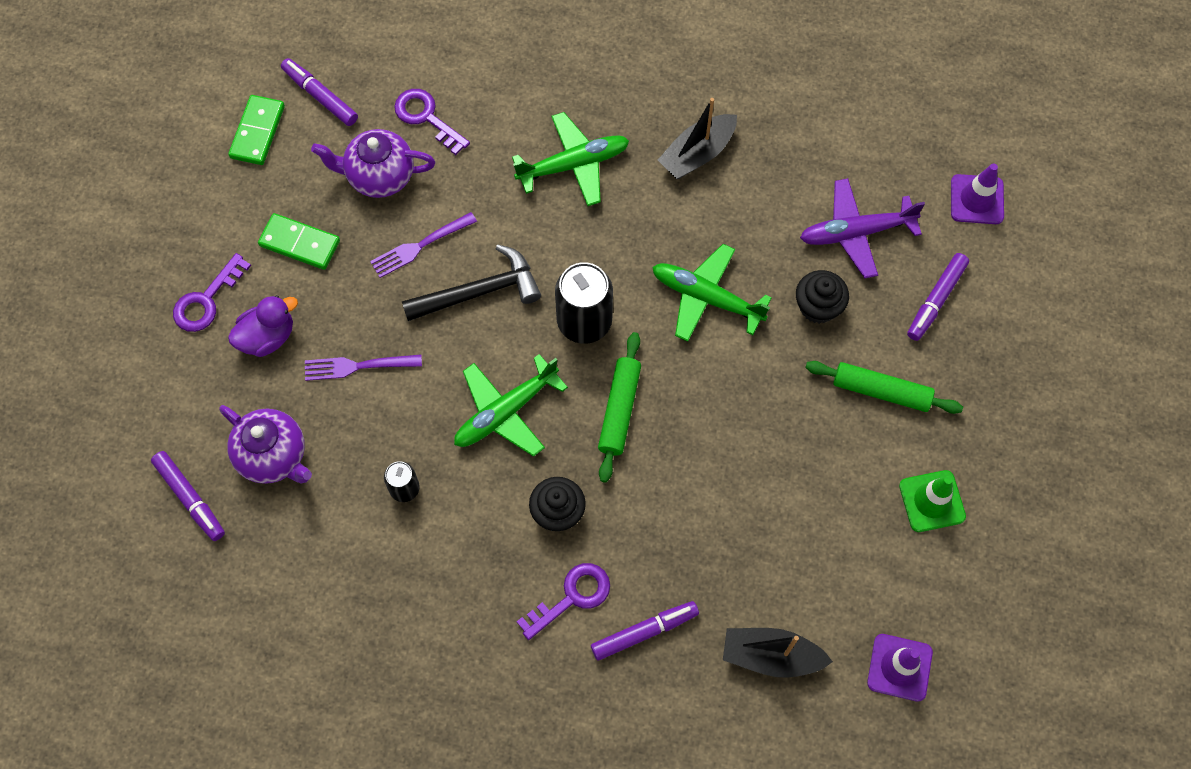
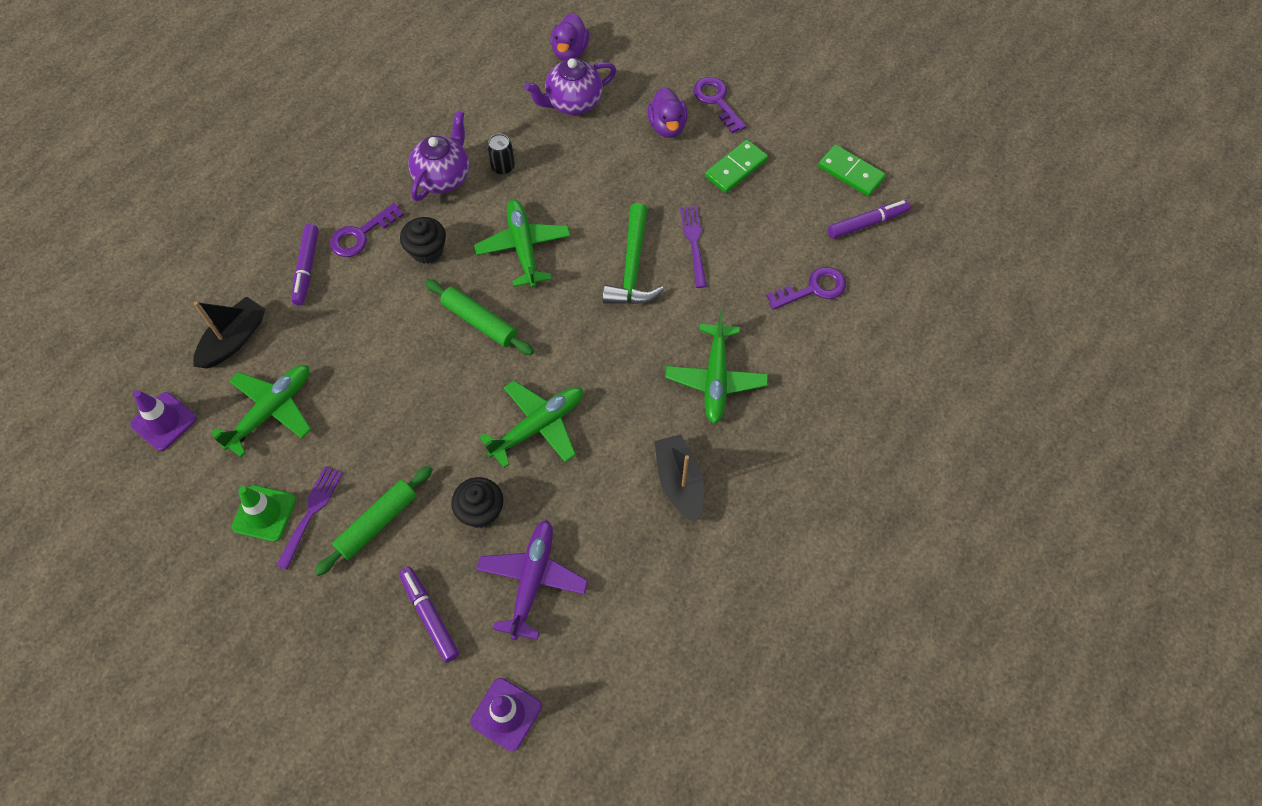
camera: 115 degrees right, 5 degrees down
(190, 498) = (570, 51): purple marker -> purple duck
(358, 366) = (613, 171): purple fork -> purple fork (311, 514)
(379, 176) = (771, 238): purple teapot -> purple teapot (443, 177)
(479, 292) = (632, 267): black hammer -> green hammer
(571, 597) = (361, 235): purple key -> purple key turned 60 degrees clockwise
(584, 321) = (567, 328): black can -> none
(828, 562) = (271, 411): none -> green plane

